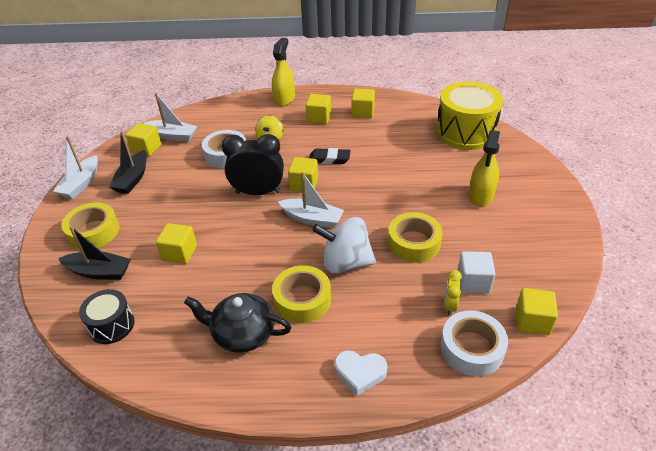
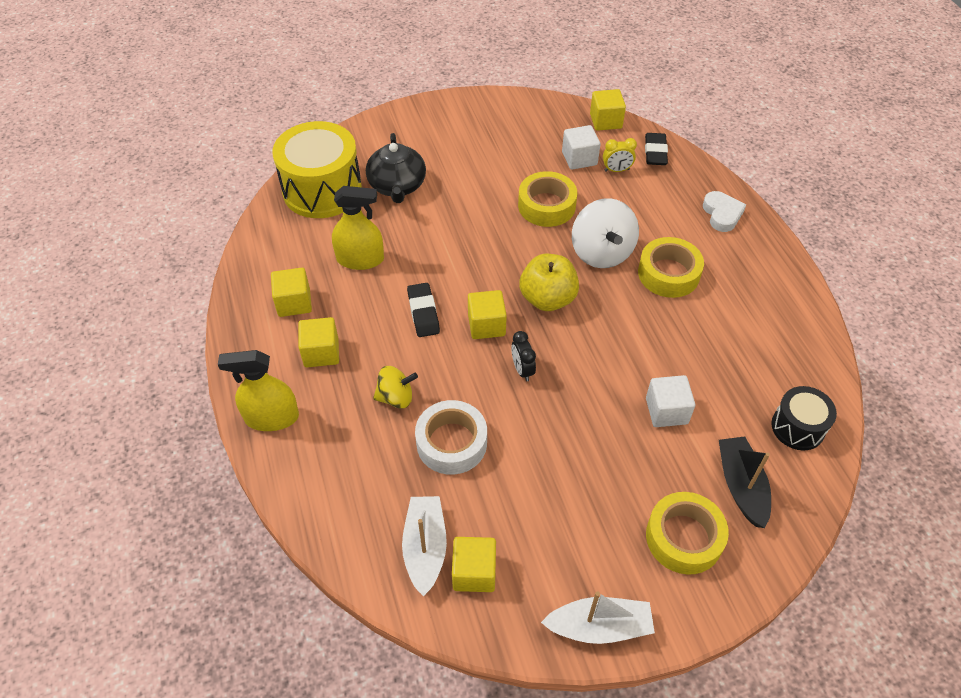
camera: 110 degrees left, 10 degrees up
(133, 179) = (556, 549): black boat -> none
(179, 253) = (666, 411): yellow cube -> white cube
(242, 333) = (735, 307): black teapot -> black teapot (397, 186)
(258, 192) = (522, 370): black clock -> black clock, size x0.48
(312, 219) = (547, 299): white boat -> yellow apple
(471, 348) = (655, 152): white tape -> black eraser
(481, 195) = (447, 165): yellow spray bottle -> yellow spray bottle (360, 259)

